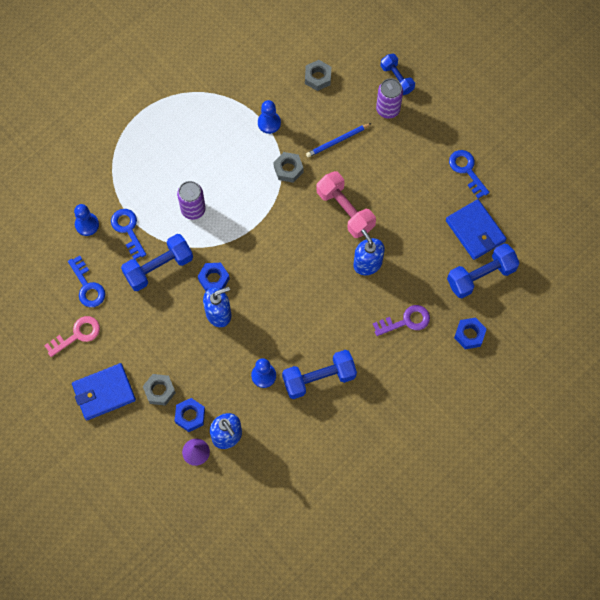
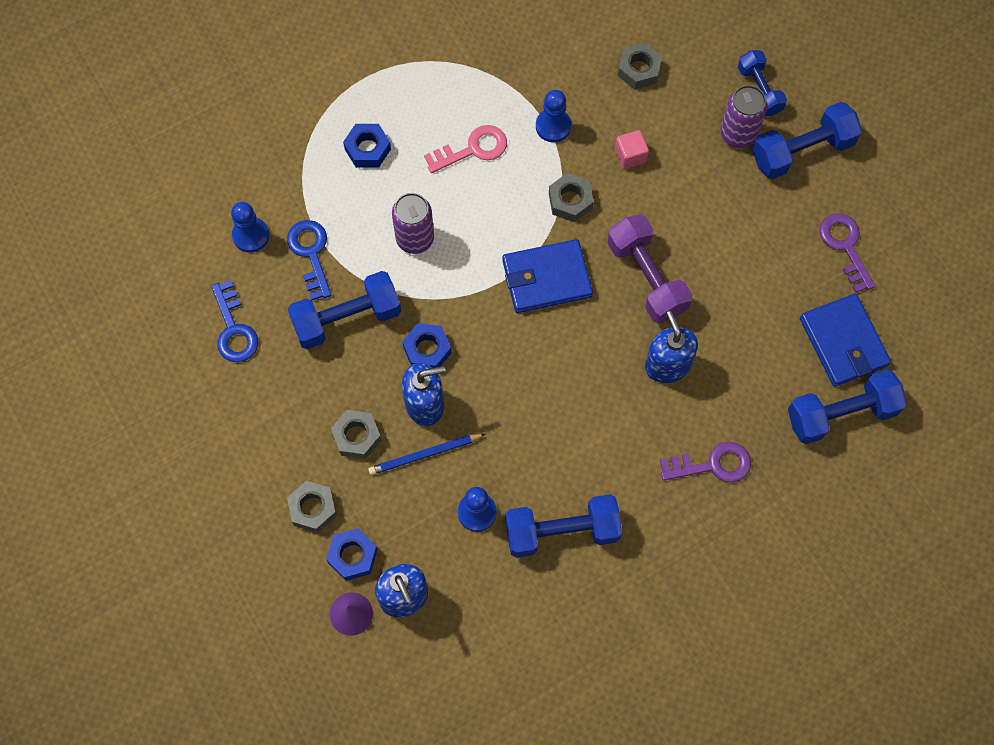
camera: 10 degrees right, 0 degrees up
(77, 335) = (204, 400): pink key -> pink key (473, 149)
(104, 392) = (228, 496): blue wallet -> blue wallet (546, 278)
(179, 341) = (357, 436): none -> grey nut
(321, 134) = (630, 155): none -> pink cube
(337, 141) = (653, 170): blue pencil -> blue pencil (425, 455)
(345, 210) = (647, 277): pink dumbbell -> purple dumbbell
(430, 113) = (802, 151): none -> blue dumbbell
(467, 170) = (845, 246): blue key -> purple key
(469, 335) = (808, 503): blue nut -> blue nut (367, 149)

